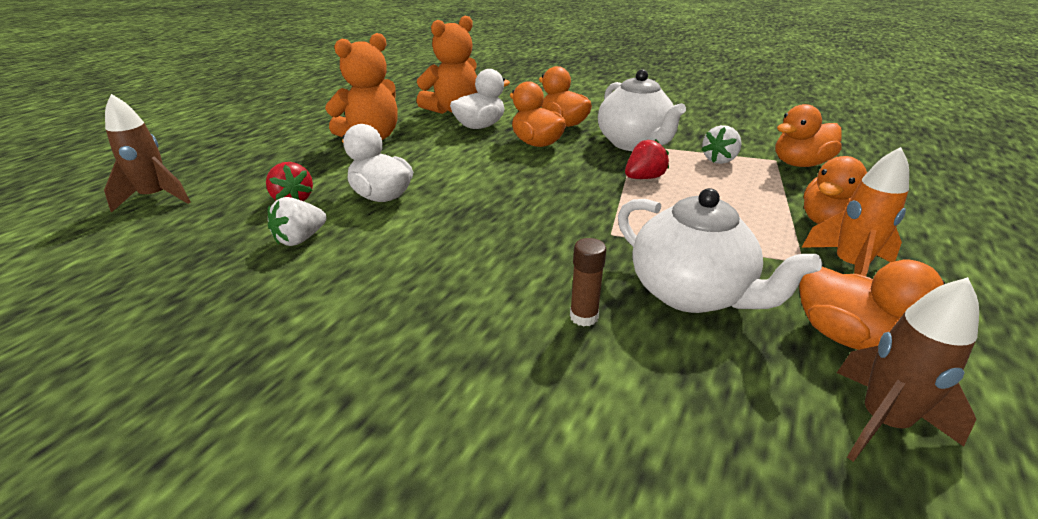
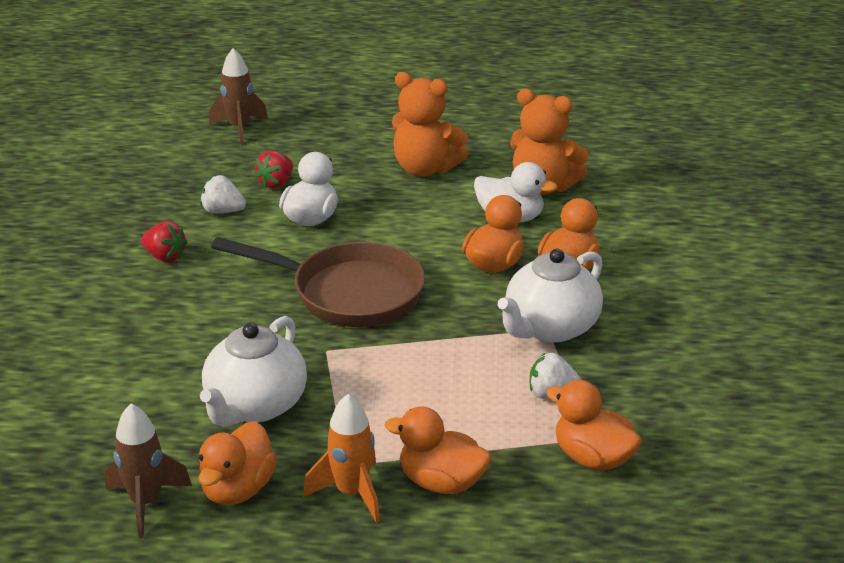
camera: 65 degrees right, 0 degrees up
(525, 204) = (348, 293): none -> brown pan
(584, 317) = (196, 360): brown glue stick -> none
(644, 178) = (459, 349): red strawberry -> red strawberry (165, 257)

